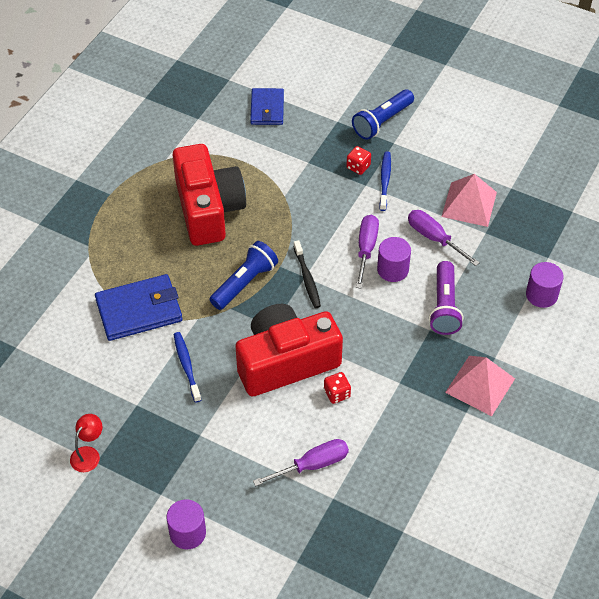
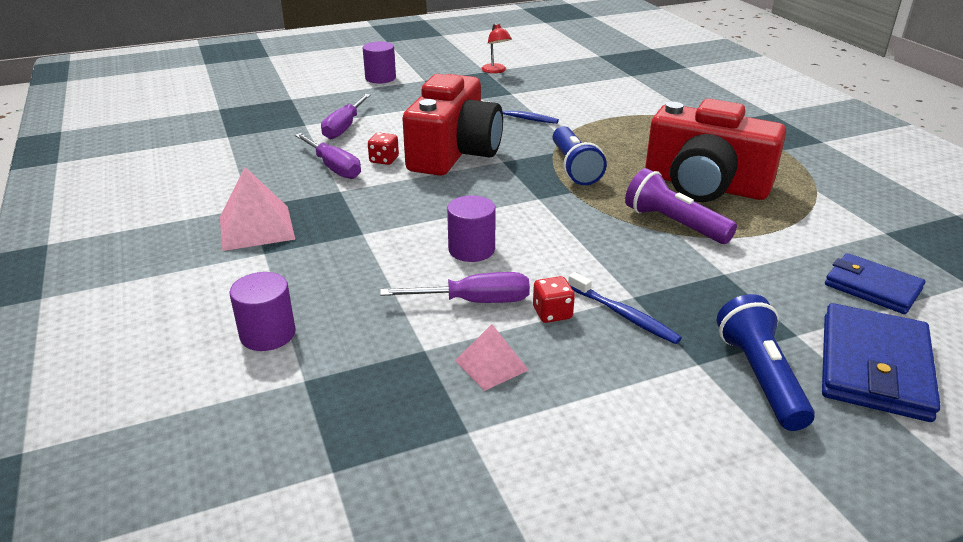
camera: 130 degrees right, 20 degrees down
(139, 310) = (607, 119): blue wallet -> blue wallet (874, 367)
(307, 278) = (534, 198): black toothbrush -> none
(358, 167) = (675, 306): red dice -> red dice (552, 313)
(366, 249) = (525, 247): purple screwdriver -> purple screwdriver (333, 167)
(444, 306) = (372, 256): purple flashlight -> purple flashlight (673, 224)
(469, 204) = (491, 365): pink pyramid -> pink pyramid, size x0.60

